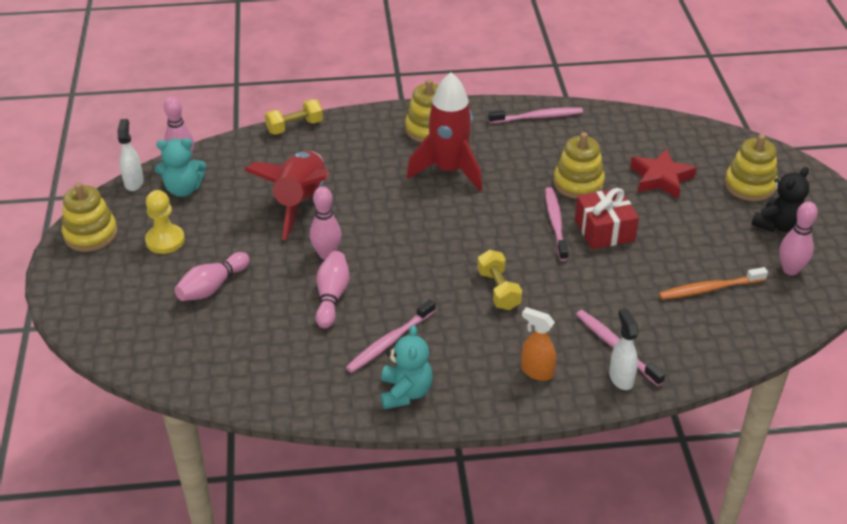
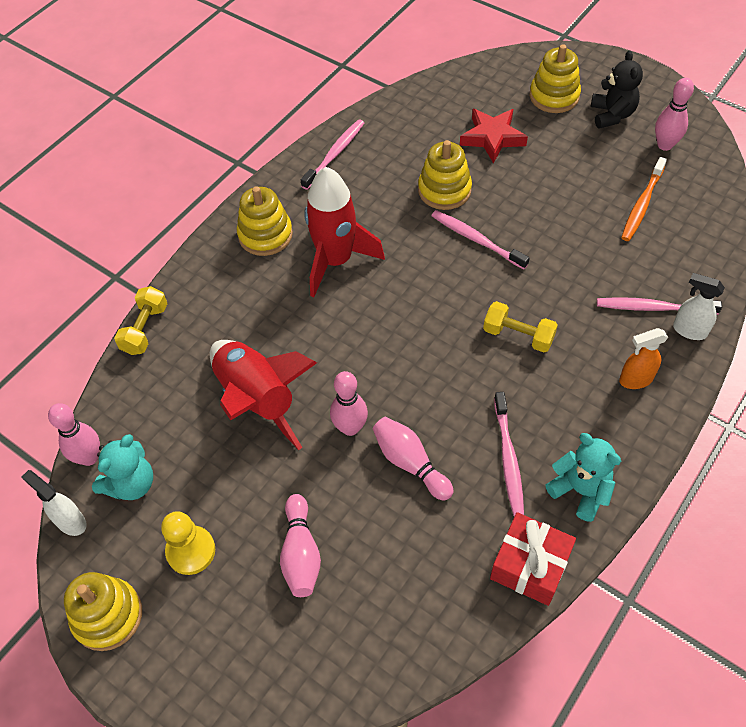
camera: 45 degrees left, 15 degrees up
(604, 230) = (516, 216): red gift -> red gift (530, 565)

